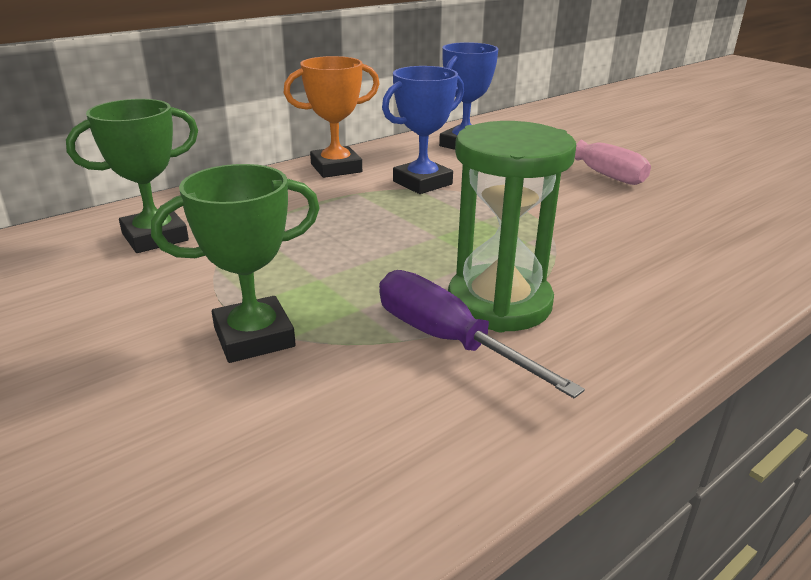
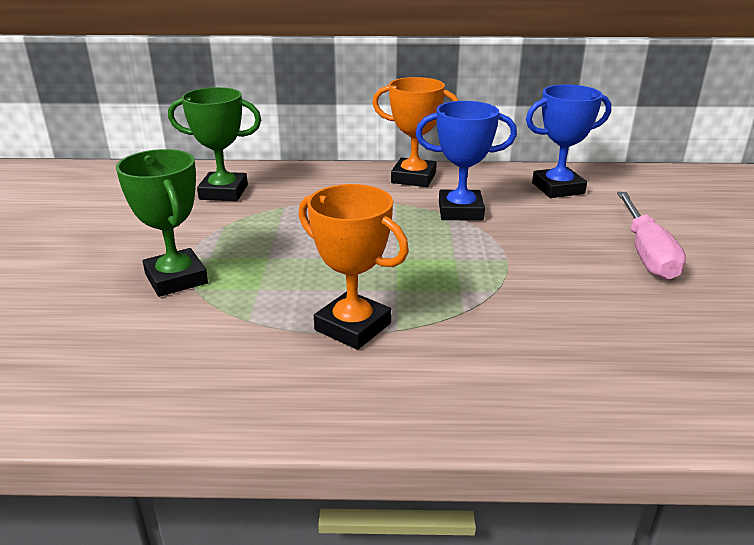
camera: 40 degrees right, 0 degrees up
(254, 337) = (176, 279): green trophy -> green trophy turned 45 degrees clockwise
(447, 340) = (274, 334): purple screwdriver -> none
(499, 303) = (353, 327): green hourglass -> orange trophy

